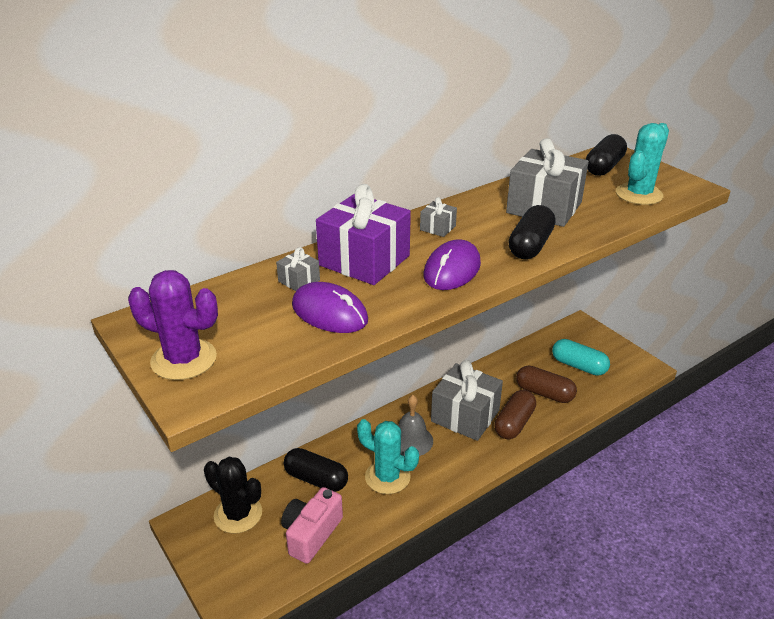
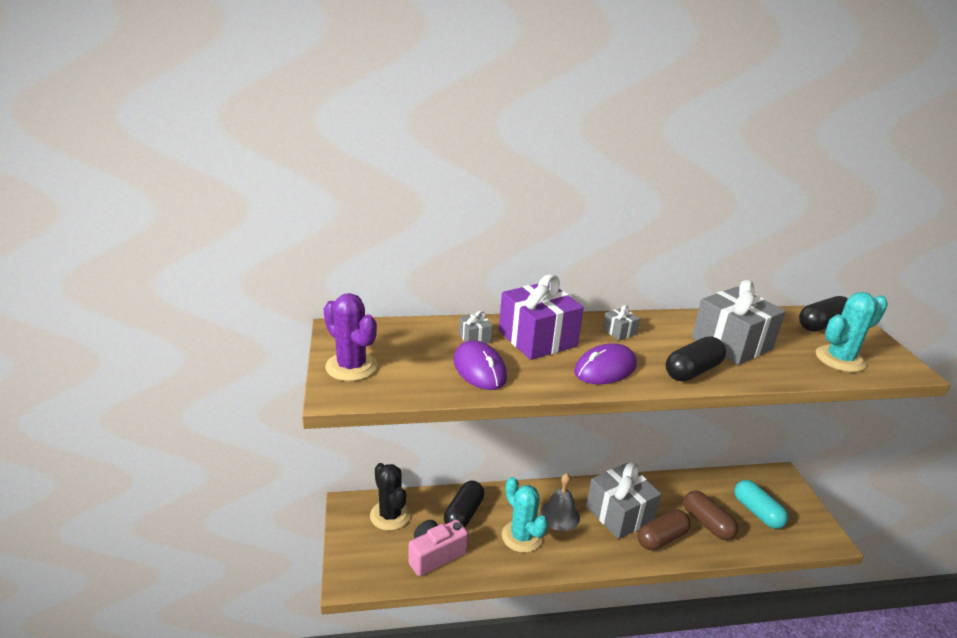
camera: 25 degrees right, 5 degrees down
(316, 479) = (463, 514): black capsule -> black capsule turned 60 degrees clockwise

